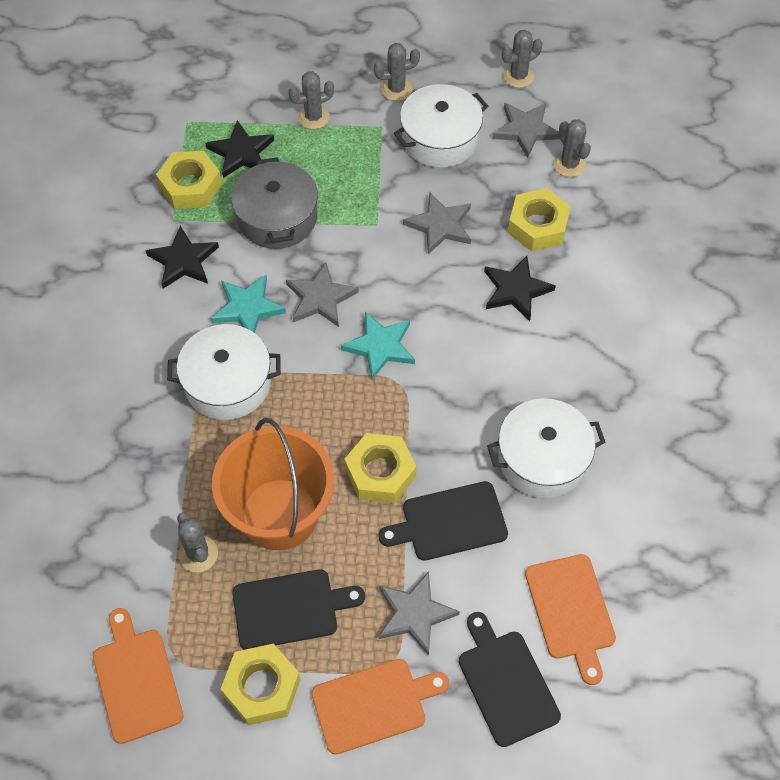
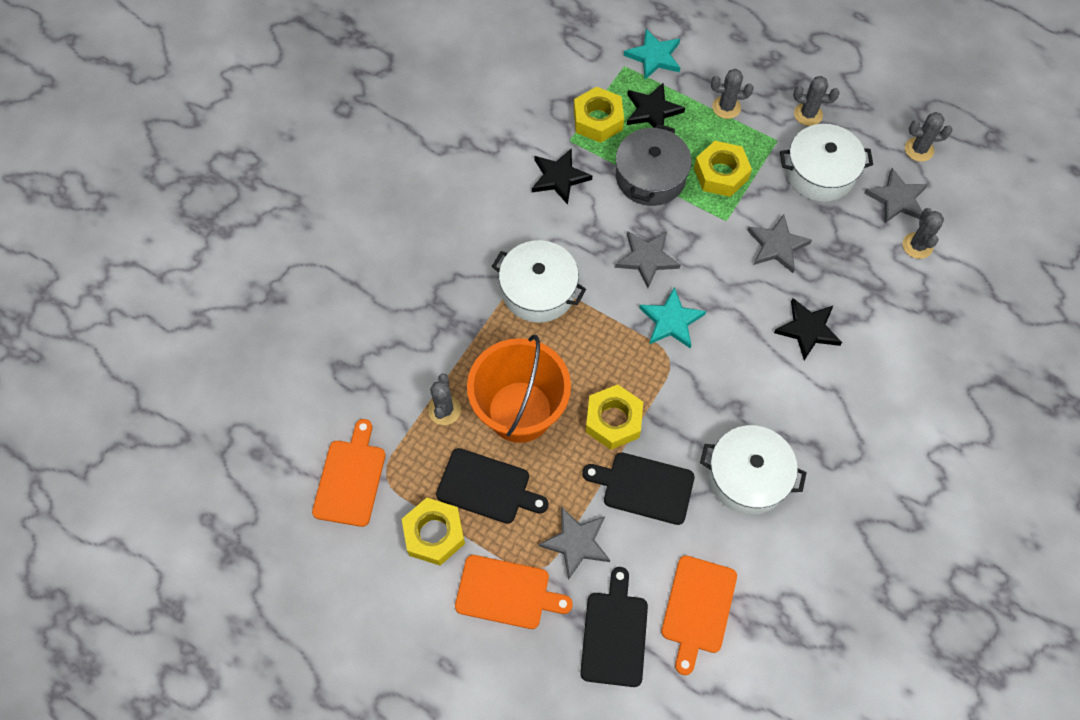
camera: 30 degrees right, 5 degrees up
(247, 308) = (586, 239): turquoise star -> turquoise star (654, 57)
(537, 226) = (858, 285): yellow nut -> yellow nut (721, 174)

